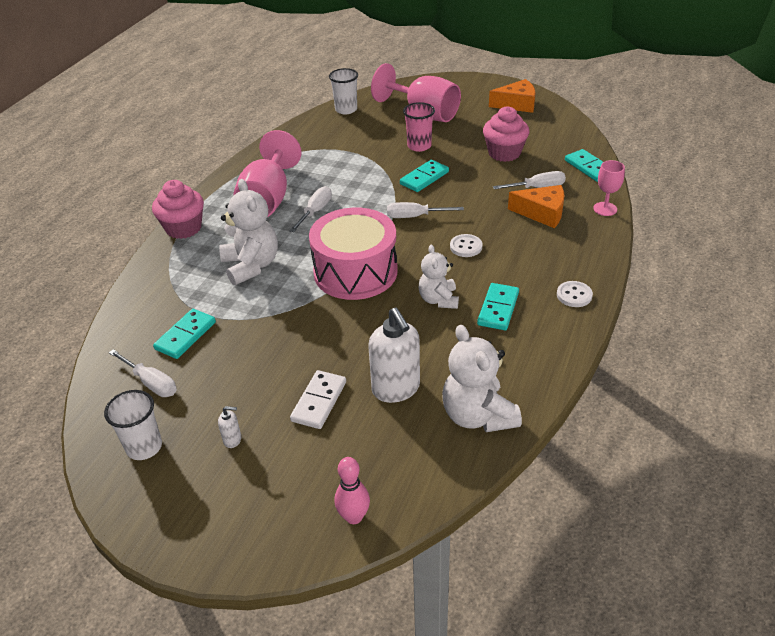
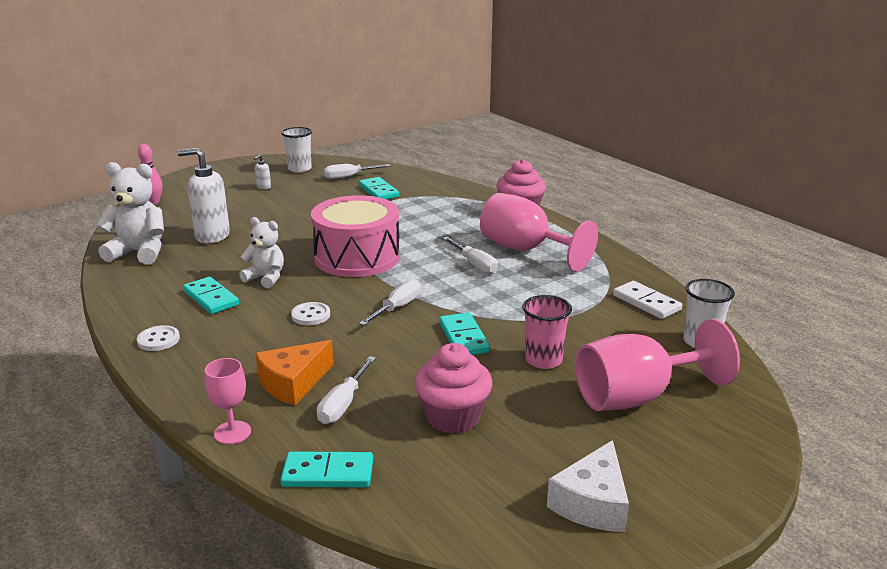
camera: 120 degrees right, 15 degrees down
(251, 266) = (428, 223): white teddy bear -> none
(319, 401) = (247, 213): white domino -> white domino (646, 302)
(517, 104) = (592, 503): orange cheese -> white cheese

